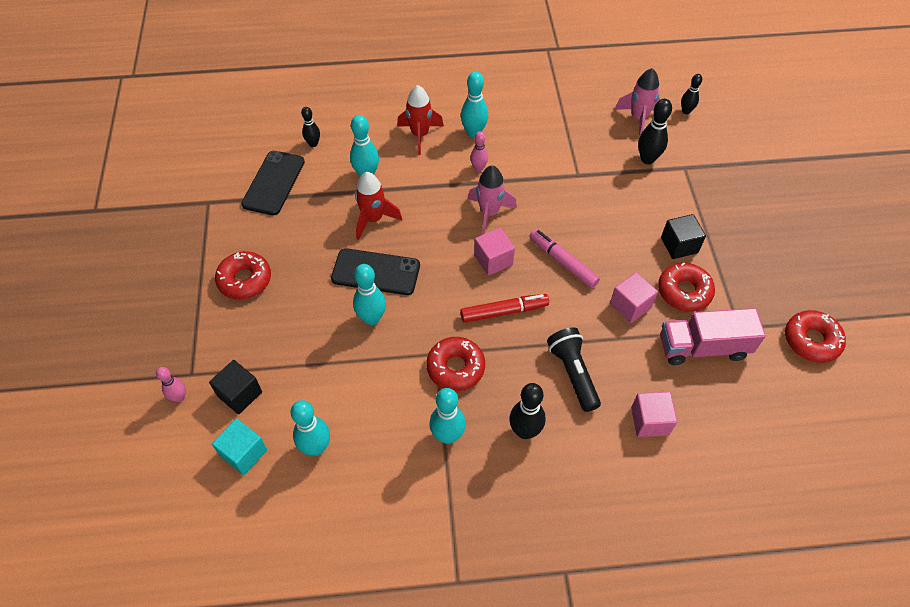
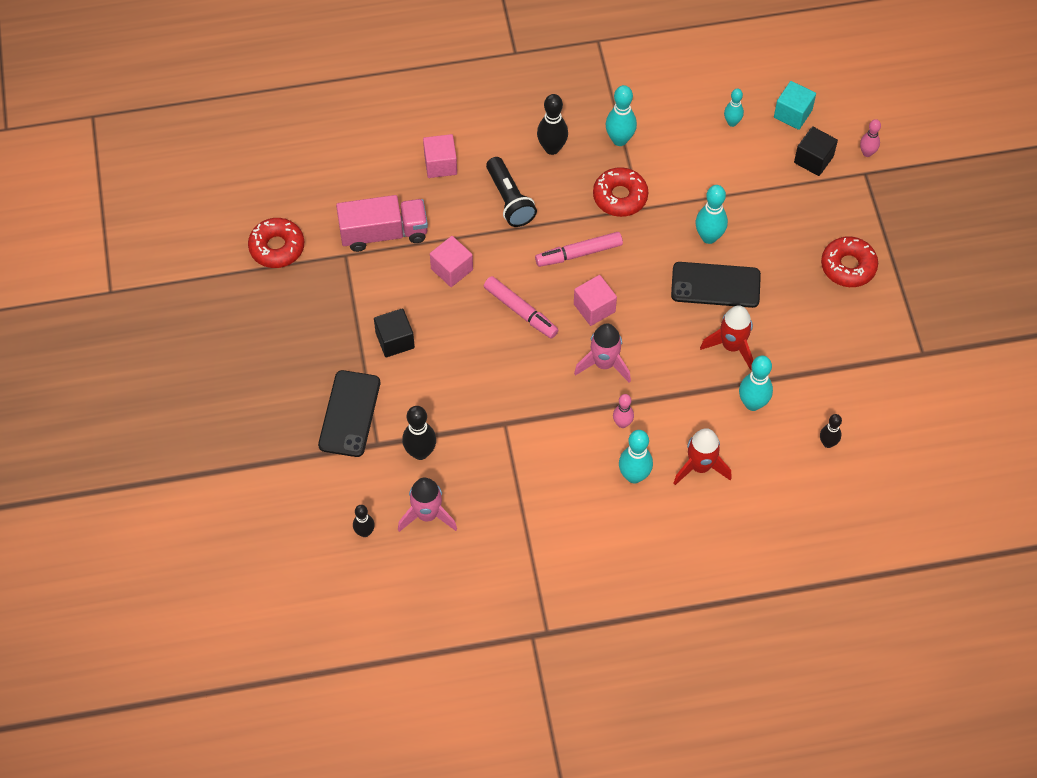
camera: 175 degrees right, 5 degrees up
(273, 183) = (857, 384): black phone -> black phone (349, 414)
(316, 447) = (732, 122): turquoise bowling pin -> turquoise bowling pin, size x0.63
(503, 311) = (579, 253): red marker -> pink marker
(684, 292) = (395, 288): red donut -> none

